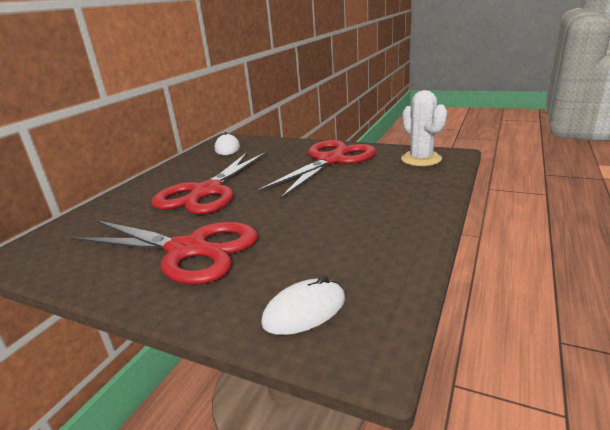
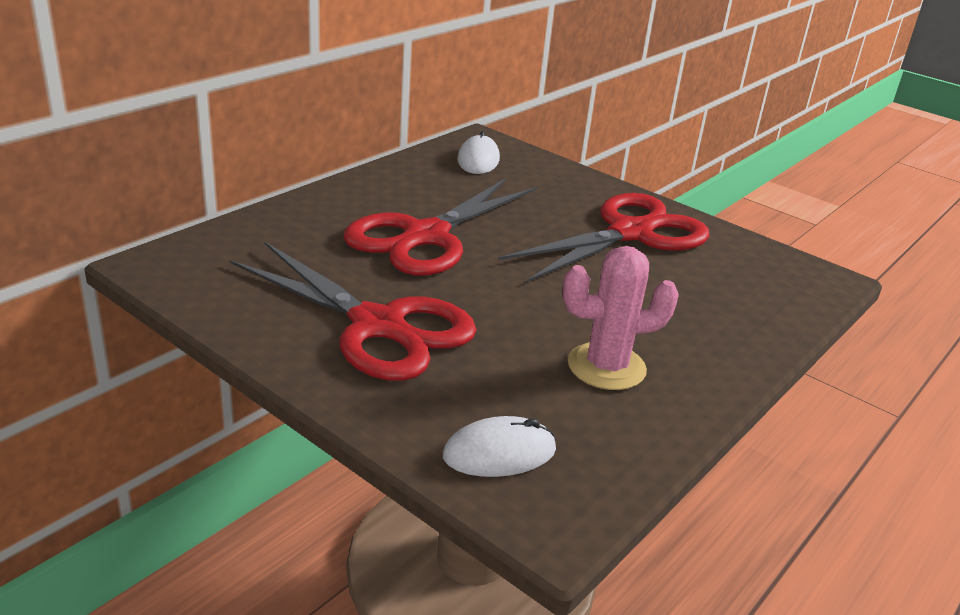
camera: 10 degrees right, 5 degrees up
(352, 232) = (606, 367): none -> pink cactus
(421, 159) = (773, 273): white cactus -> none

